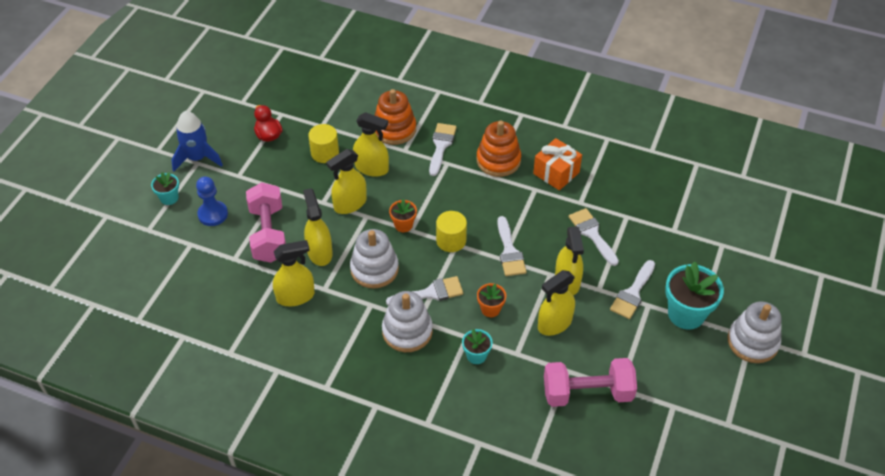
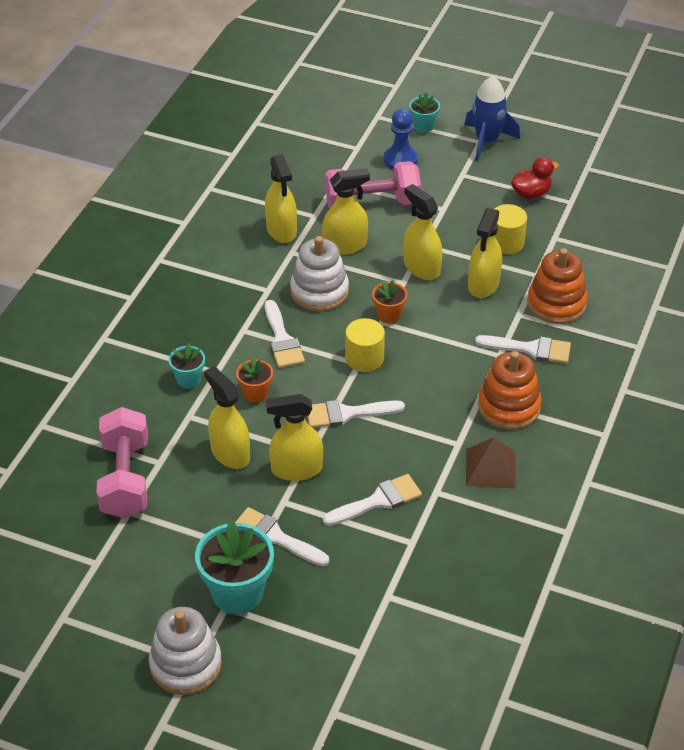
camera: 90 degrees right, 5 degrees down
(407, 331) = (227, 320): white stacking toy -> none
(556, 173) = (490, 468): orange gift -> brown pyramid

